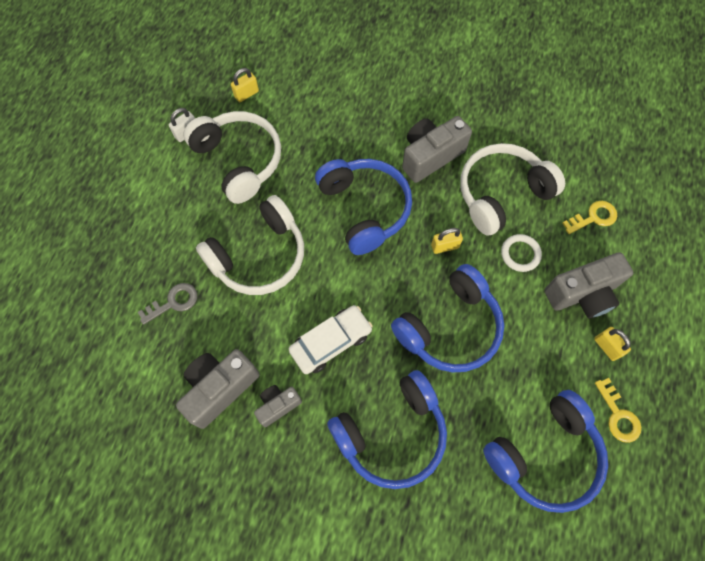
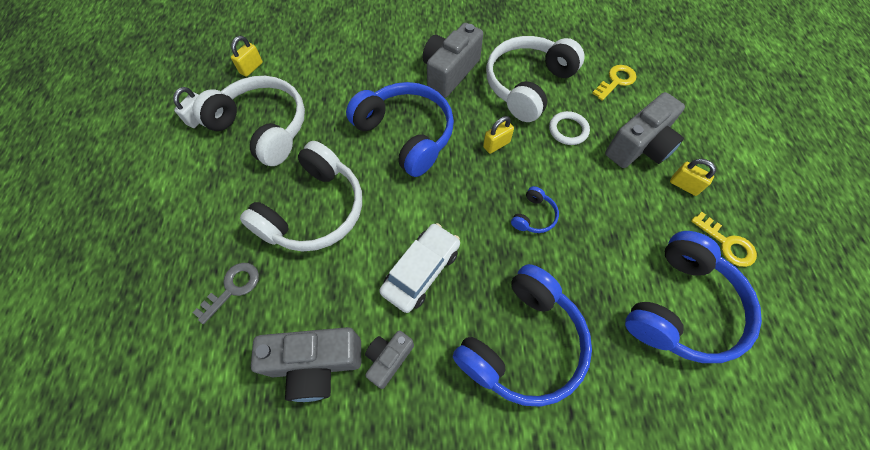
camera: 20 degrees left, 5 degrees down
(220, 388) = (316, 364): grey camera -> grey camera turned 120 degrees counterclockwise
(449, 327) = (533, 216): blue headphones -> blue headphones, size x0.43

